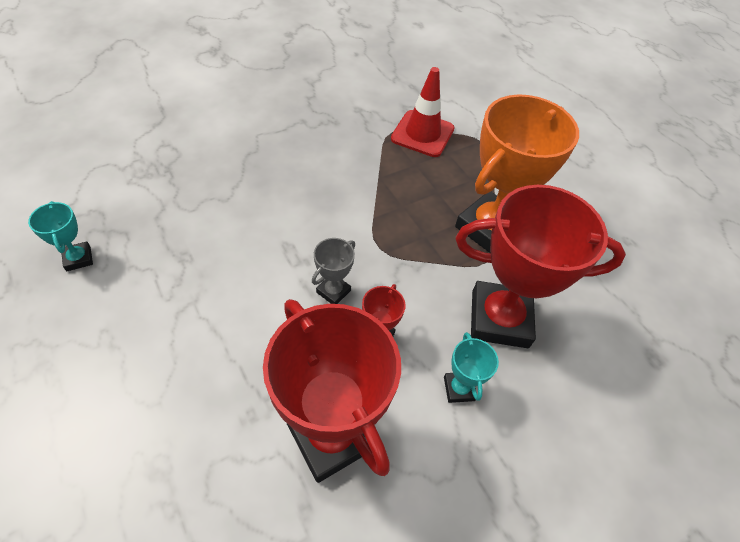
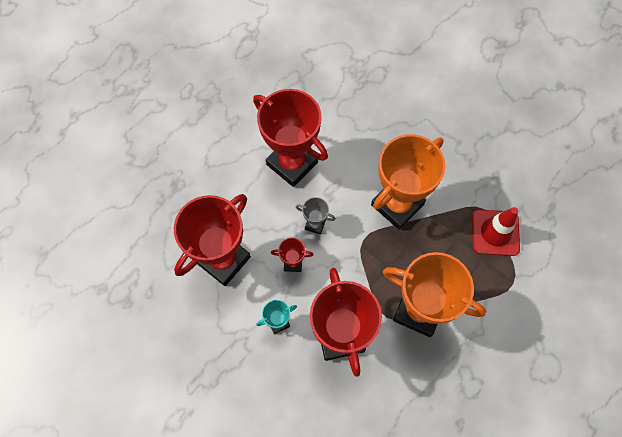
camera: 75 degrees right, 15 degrees up
(78, 258) = (275, 77): turquoise trophy -> none
(227, 286) = (292, 163): none -> red trophy
(350, 199) = (397, 205): none -> orange trophy

